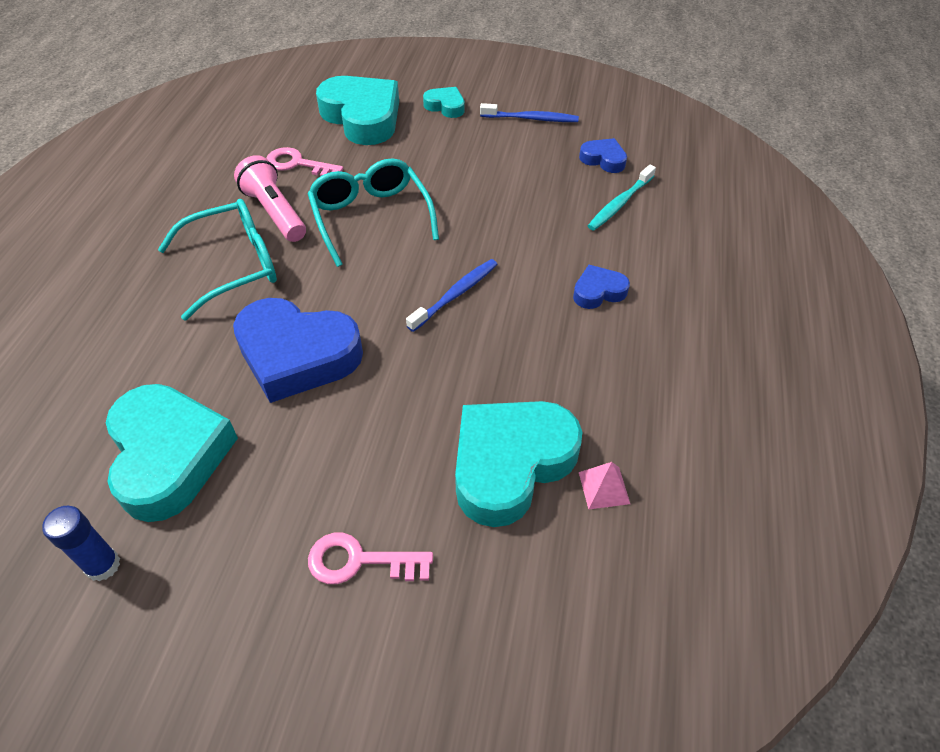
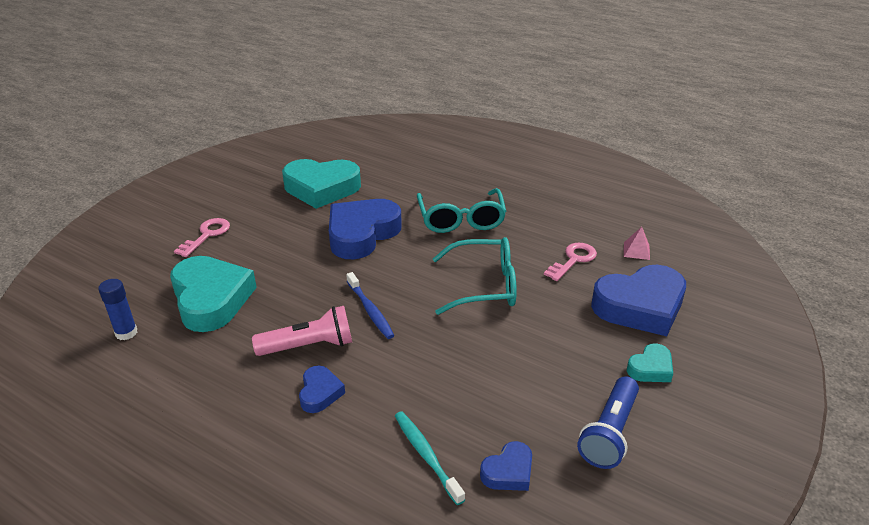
camera: 110 degrees right, 15 degrees down
(103, 565) = (274, 170): blue glue stick -> blue glue stick (126, 333)
(274, 212) = (512, 242): pink flashlight -> pink flashlight (309, 346)
(362, 117) = (640, 306): turquoise heart -> blue heart
(531, 119) = (610, 433): blue toothbrush -> blue flashlight
(604, 488) = (158, 333): pink pyramid -> pink pyramid (636, 251)

